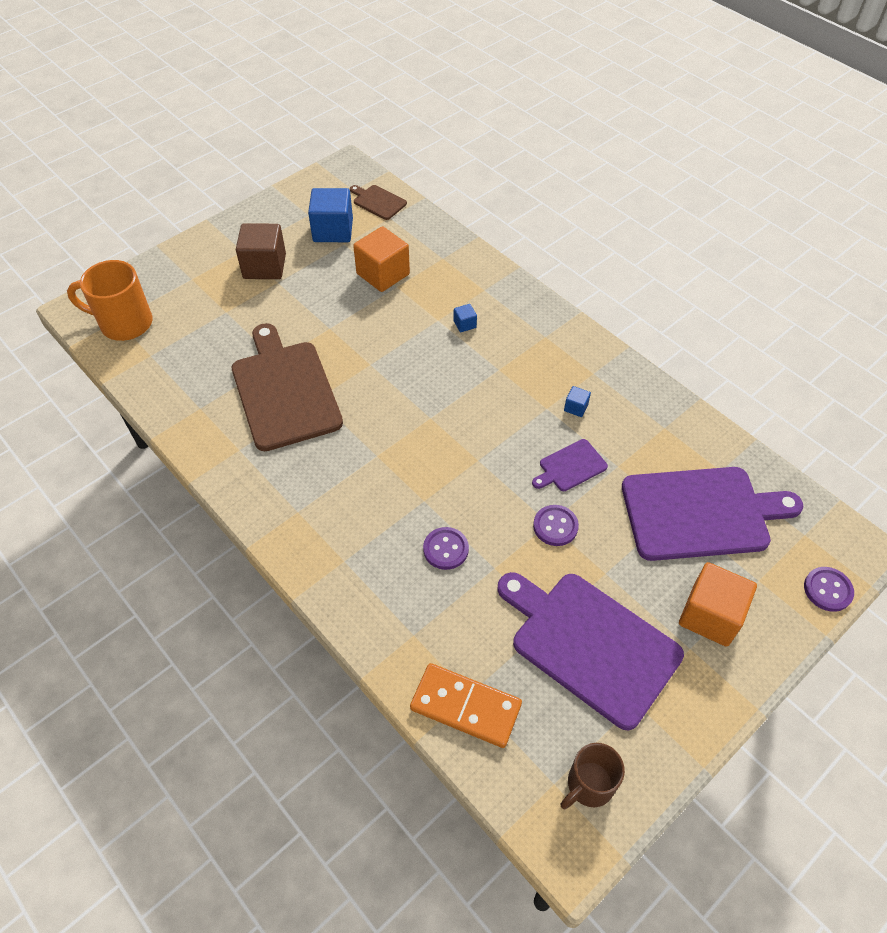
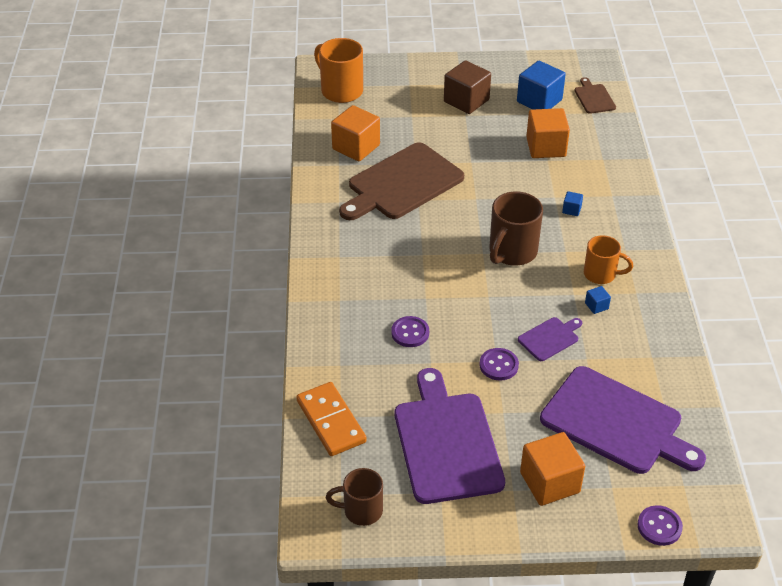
camera: 40 degrees right, 10 degrees down
(200, 377) = (356, 147): none -> orange cube
(284, 390) = (402, 183): brown cutting board -> brown cutting board turned 150 degrees counterclockwise
(455, 400) = (512, 252): none -> brown mug
(549, 373) = (601, 274): none -> orange mug
(570, 466) = (550, 338): purple cutting board -> purple cutting board turned 135 degrees clockwise

